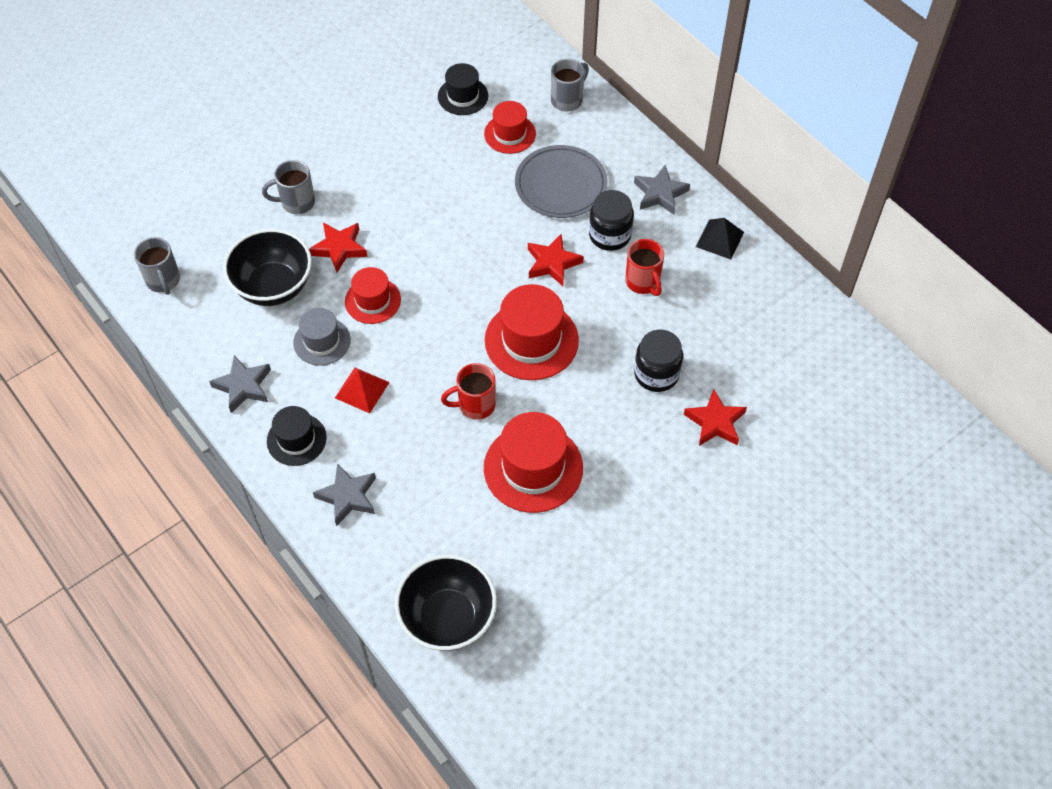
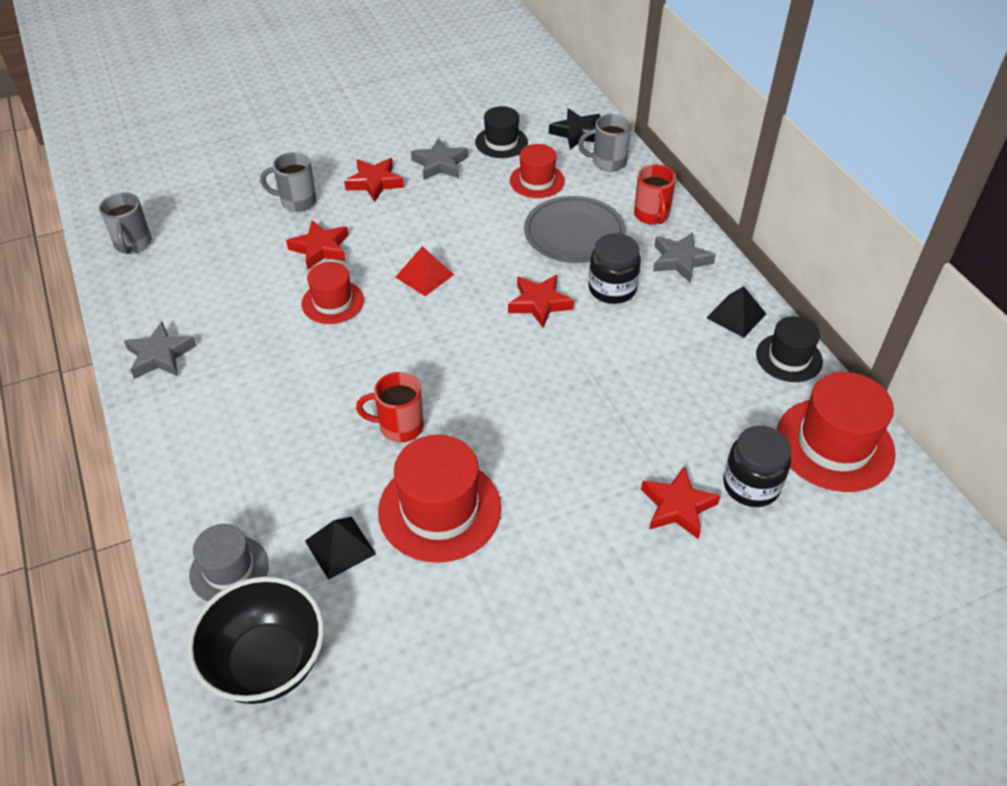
camera: 15 degrees right, 10 degrees down
(273, 287) = (238, 270): black bowl -> none
(296, 439) = (188, 420): black hat -> black hat (789, 358)
(322, 341) = (262, 329): grey hat -> grey hat (229, 569)
(348, 496) = (215, 492): grey star -> grey star (440, 164)
(361, 166) = (375, 183): none -> red star
(362, 390) = (282, 385): red pyramid -> red pyramid (424, 275)
(467, 517) = (340, 547): none -> black pyramid
(530, 71) = (577, 133): none -> black star
(531, 340) = (488, 374): red hat -> red hat (834, 444)
(567, 100) = (607, 162): grey mug -> grey mug turned 150 degrees counterclockwise
(643, 282) = (635, 341): red mug -> red mug (651, 215)
(656, 374) = (621, 438): black jar -> black jar (751, 485)

